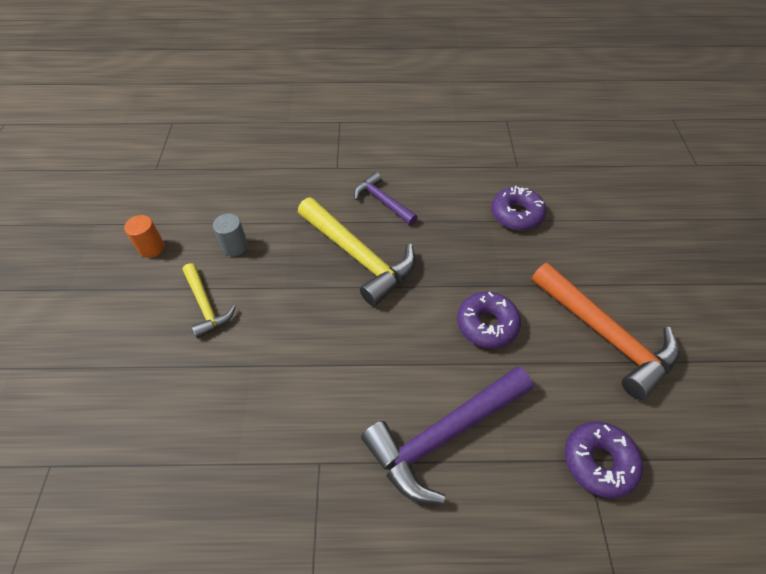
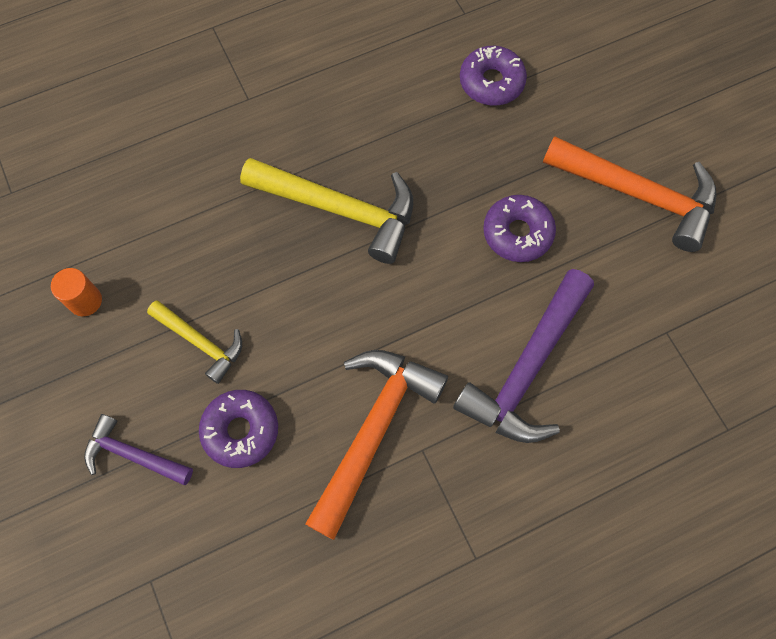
camera: 25 degrees left, 15 degrees up
(235, 246) = (187, 256): grey cylinder -> none
(289, 428) = (373, 431): none -> orange hammer
(383, 201) = (330, 125): purple hammer -> purple hammer (133, 455)
(599, 461) = (677, 329): purple donut -> purple donut (240, 430)

